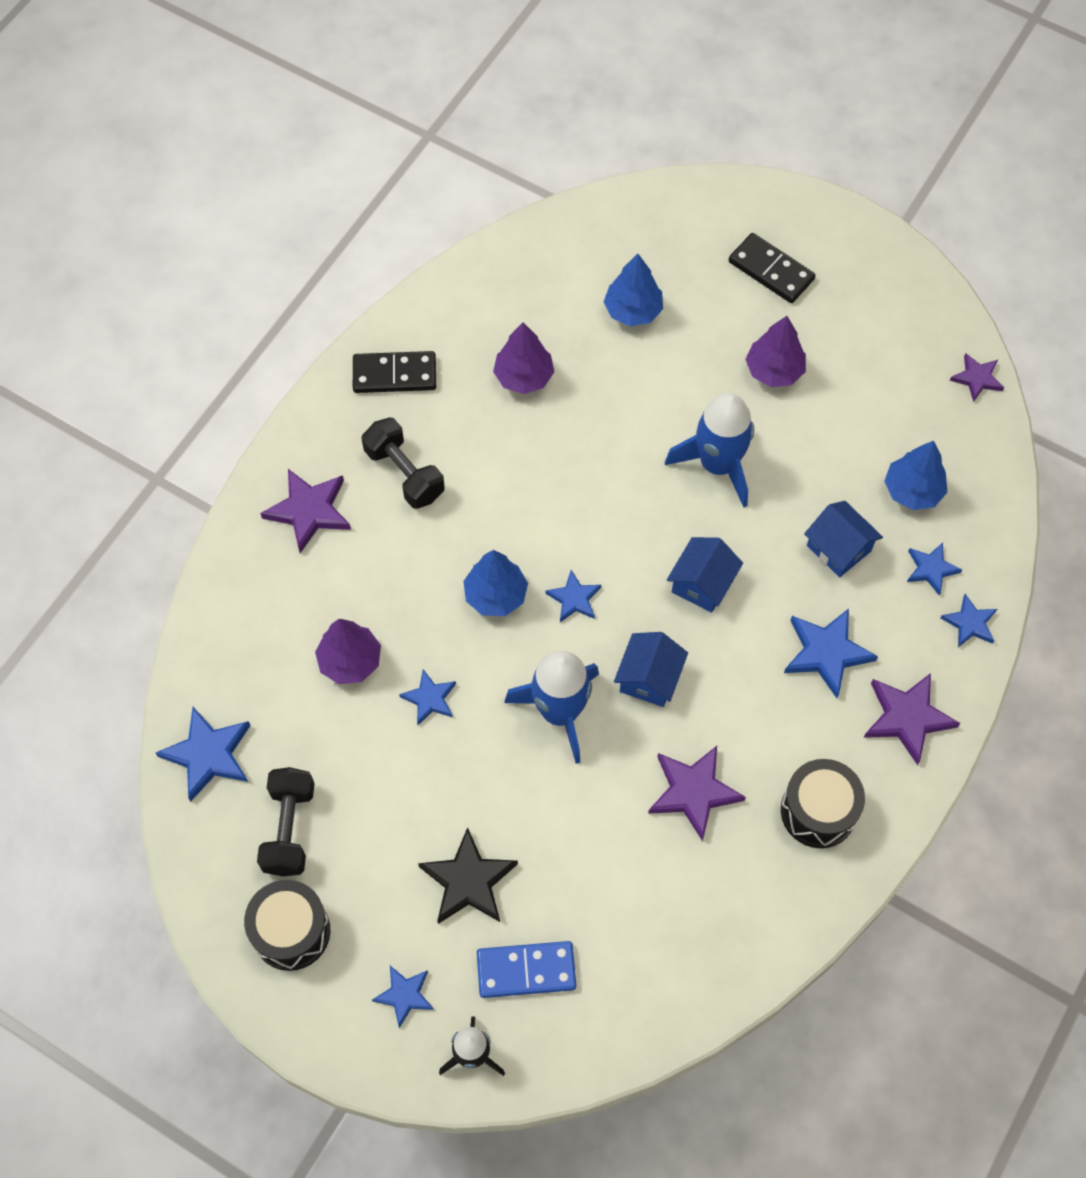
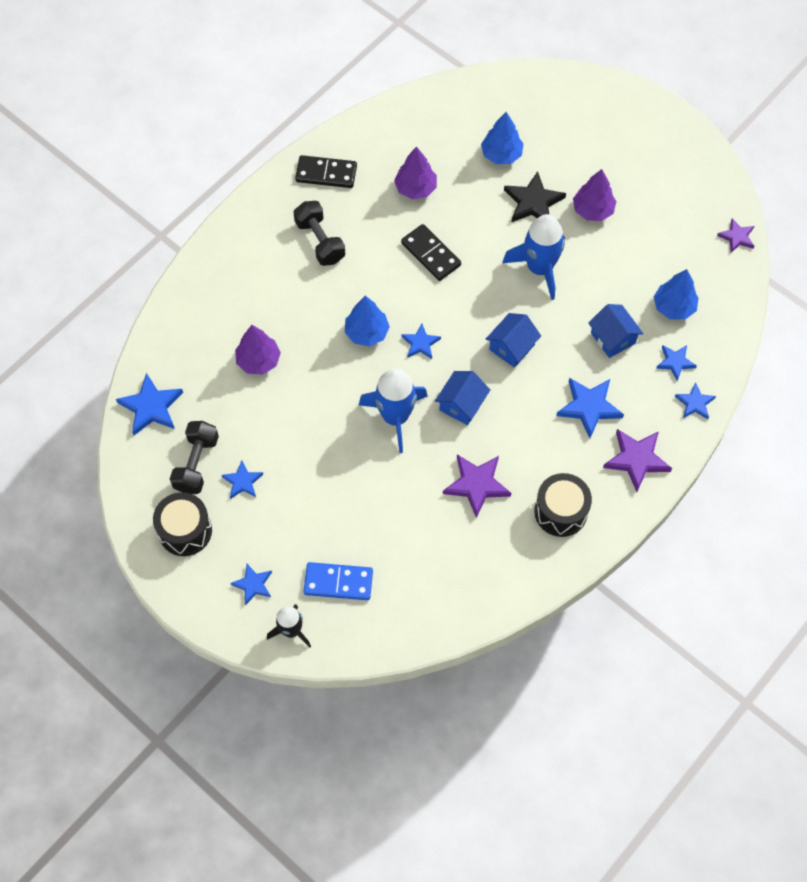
camera: 10 degrees right, 0 degrees up
(309, 511) = (250, 256): purple star -> none
(429, 699) = (308, 394): blue star -> blue star (242, 481)
(468, 881) = (310, 518): black star -> black star (533, 202)
(771, 271) = (605, 141): black domino -> black domino (430, 254)

